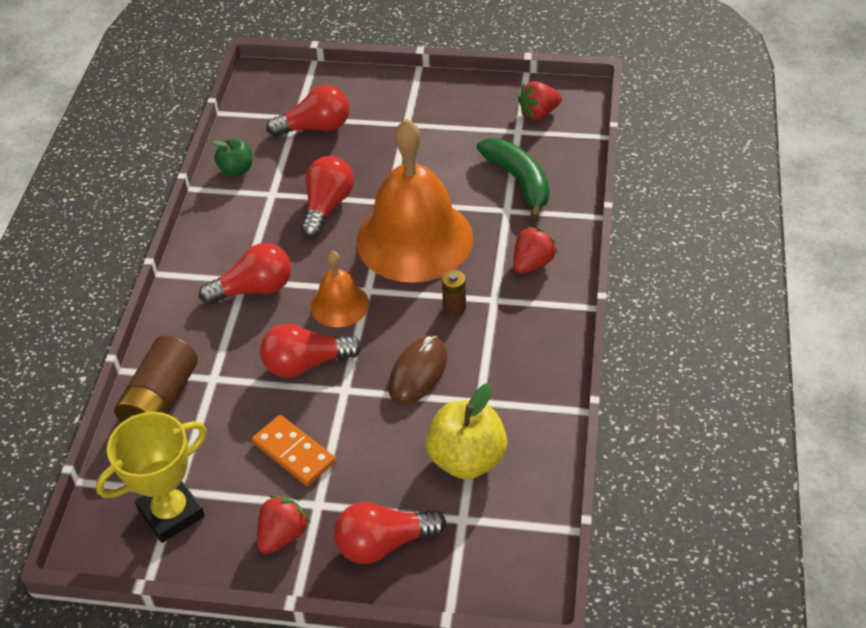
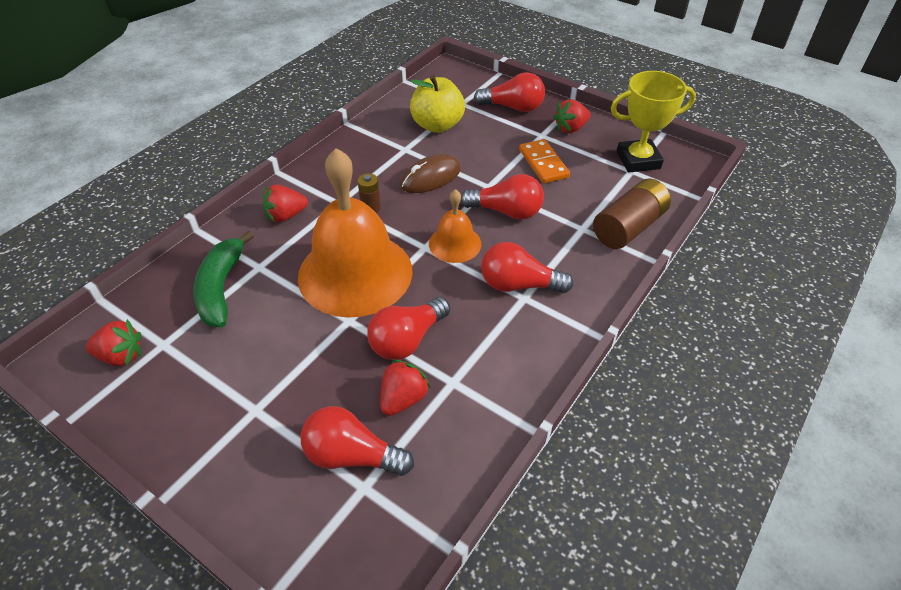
camera: 155 degrees left, 0 degrees up
(236, 169) = (474, 434): green apple -> none
(302, 169) = (403, 399): none -> red strawberry

